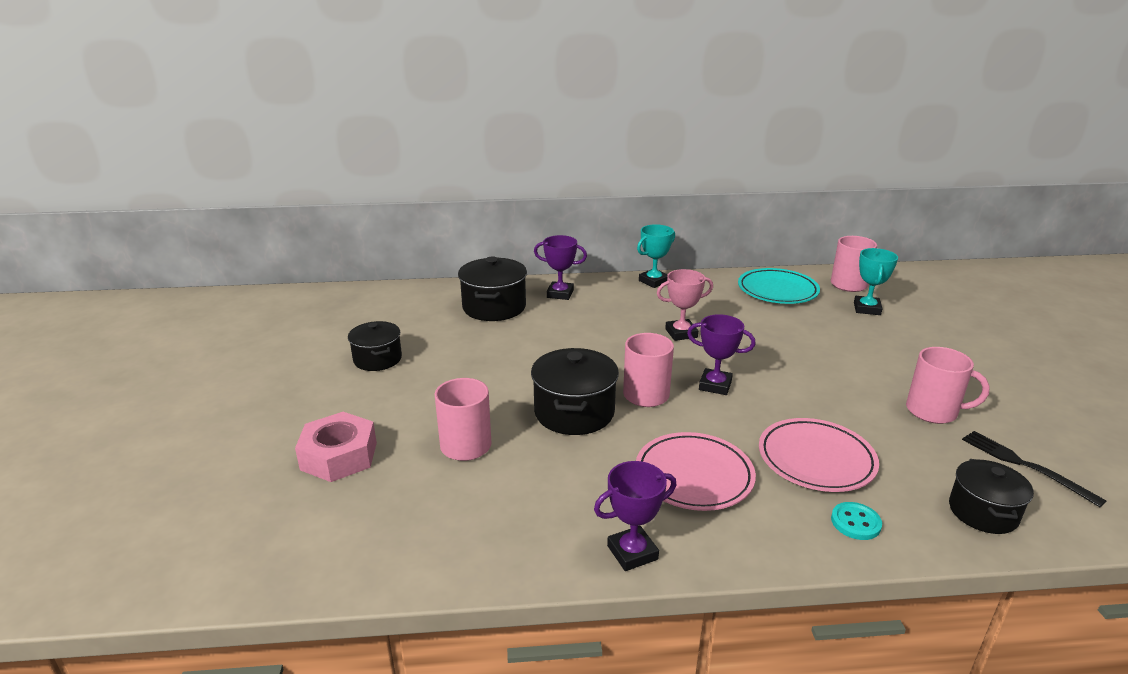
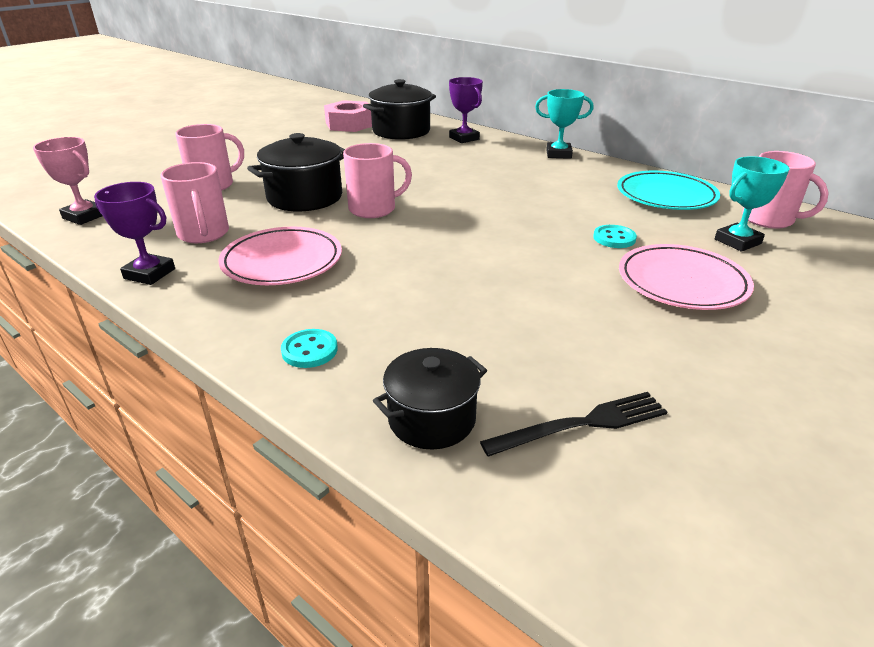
camera: 45 degrees right, 5 degrees up
(339, 456) = (153, 163): pink nut -> pink nut (349, 124)
(377, 359) = (274, 132): black pot -> none
(681, 333) = (494, 189): pink trophy -> pink trophy (84, 216)
(715, 385) = (436, 226): purple trophy -> none
(816, 459) = (388, 302): pink plate -> pink plate (682, 283)
(817, 338) = (614, 238): none -> turquoise button
(933, 411) = (593, 335): pink mug -> pink mug (204, 234)
(1024, 465) = (582, 424): black fork -> black fork turned 60 degrees clockwise

